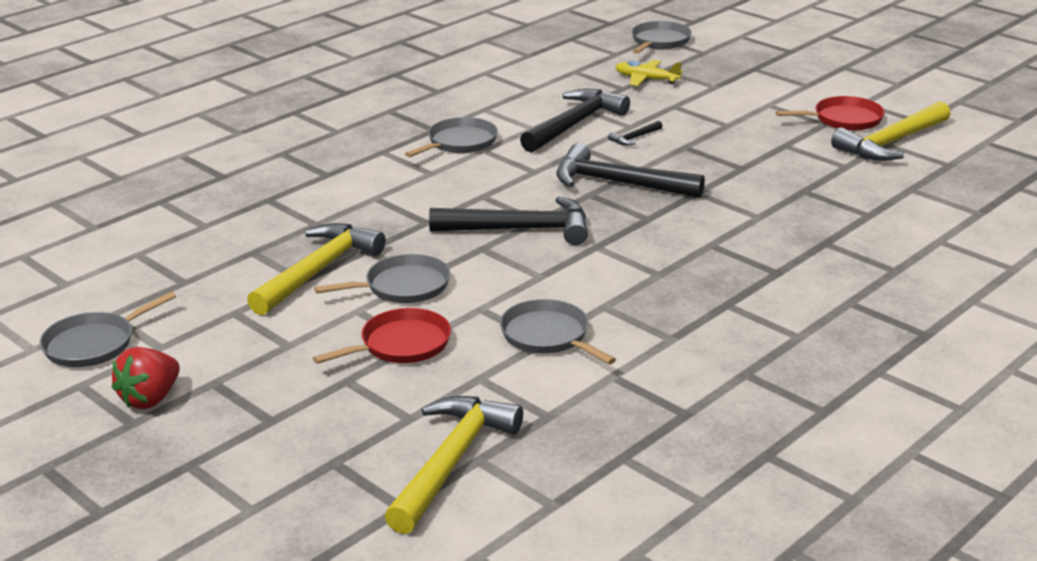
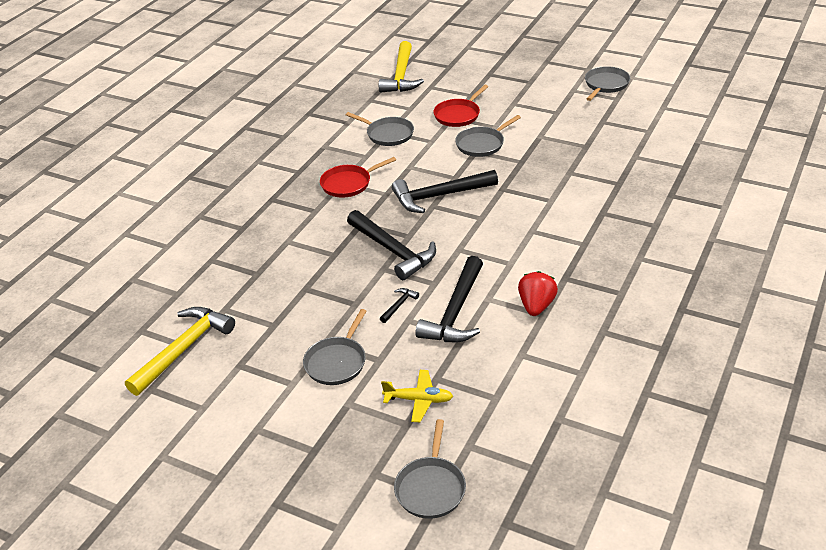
camera: 165 degrees right, 10 degrees up
(150, 399) = (550, 70): red strawberry -> red strawberry (536, 306)
(318, 270) = (537, 143): yellow hammer -> none
(459, 142) = (534, 267): grey pan -> grey pan (337, 362)
(617, 183) = (393, 251): black hammer -> black hammer turned 45 degrees clockwise
(844, 119) = (222, 375): red pan -> red pan (348, 184)

